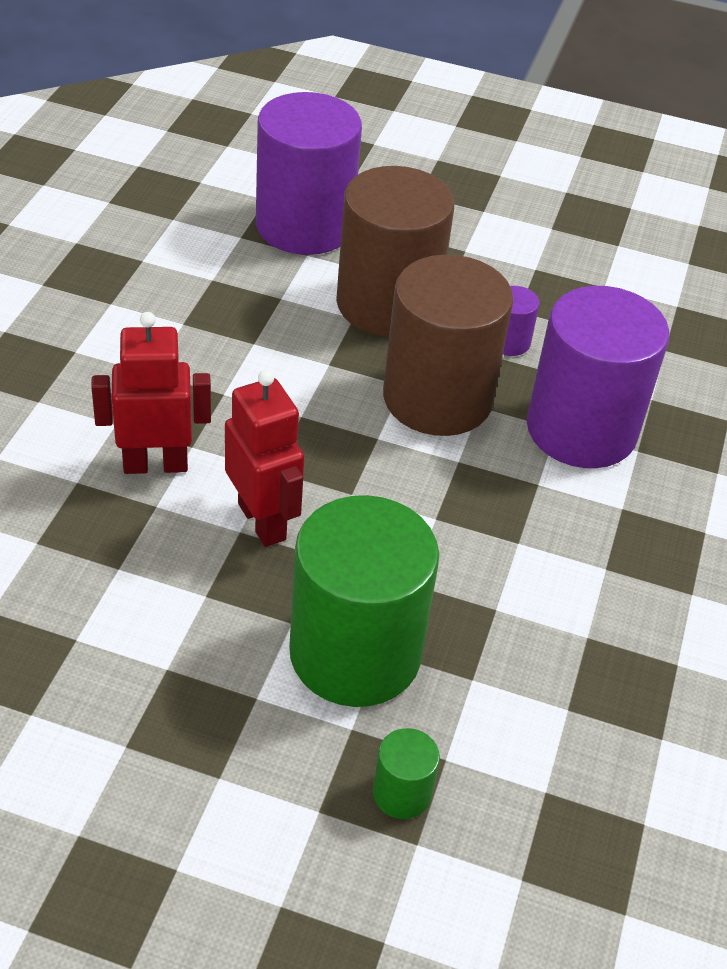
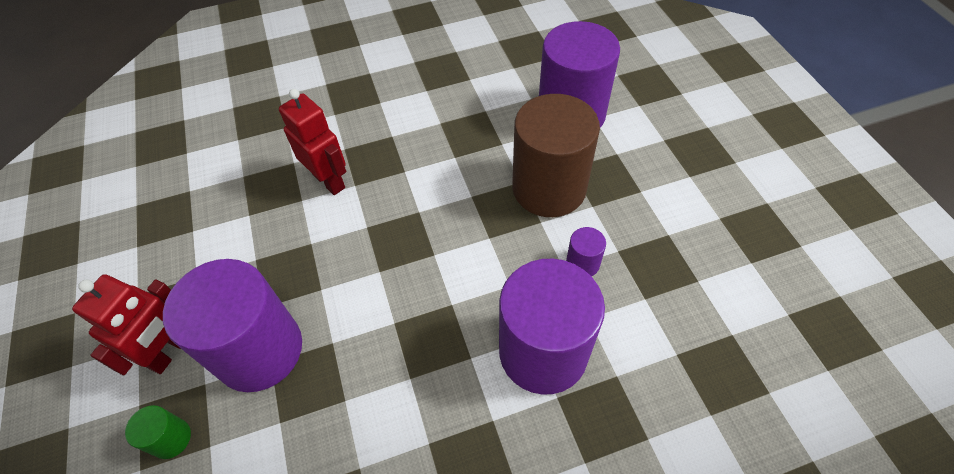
camera: 60 degrees right, 10 degrees up
(262, 521) = (325, 247): red robot -> red robot (171, 351)
(355, 653) = (259, 350): green cylinder -> purple cylinder
(437, 398) = (494, 261): brown cylinder -> none

